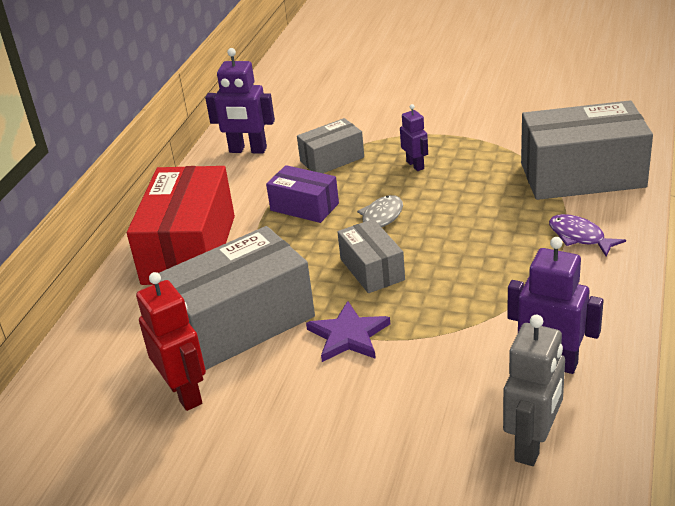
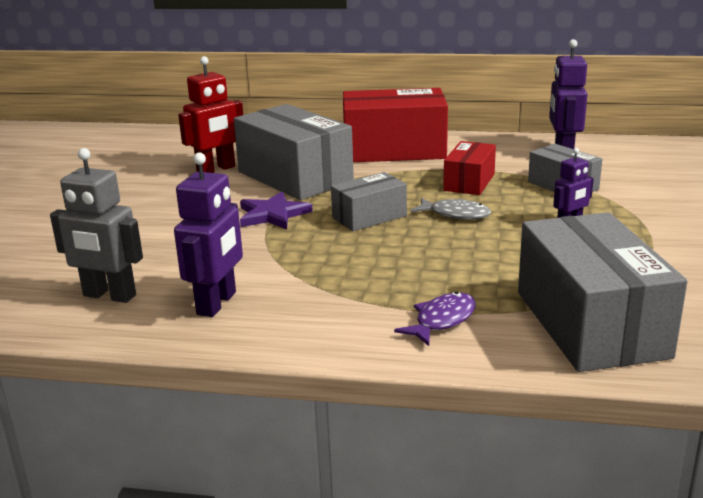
camera: 80 degrees right, 10 degrees down
(304, 207) = (469, 182): purple box -> red box

